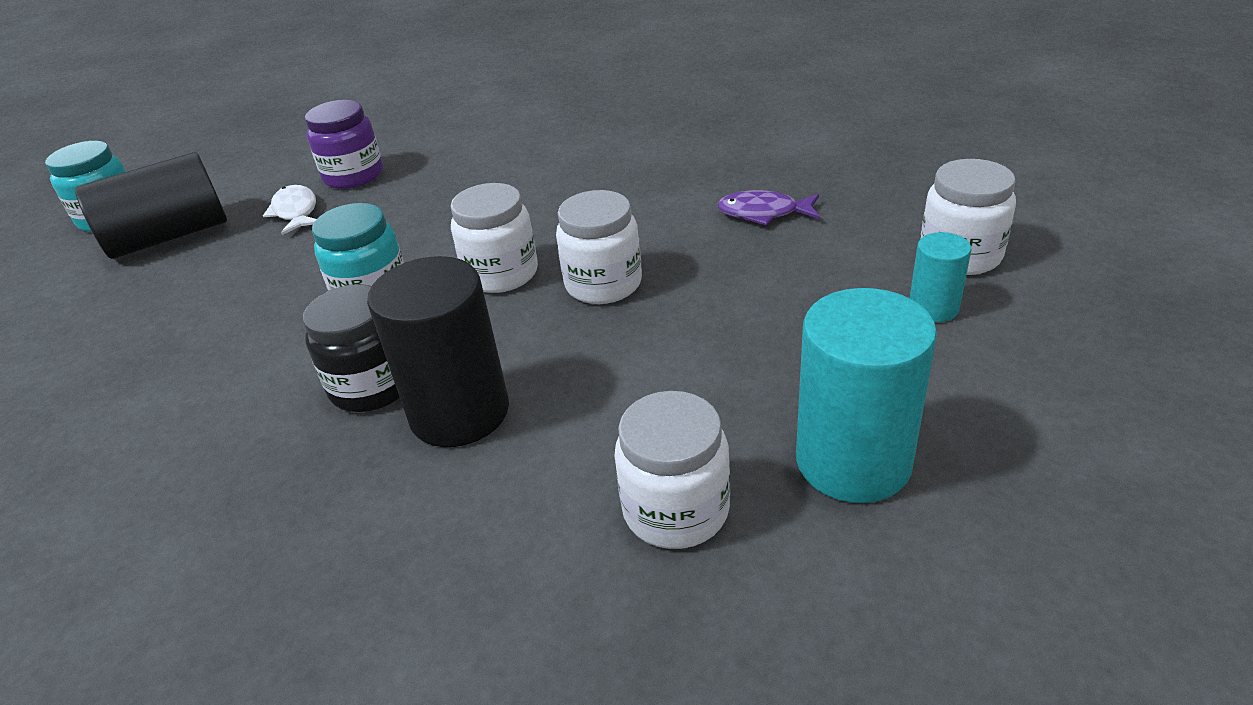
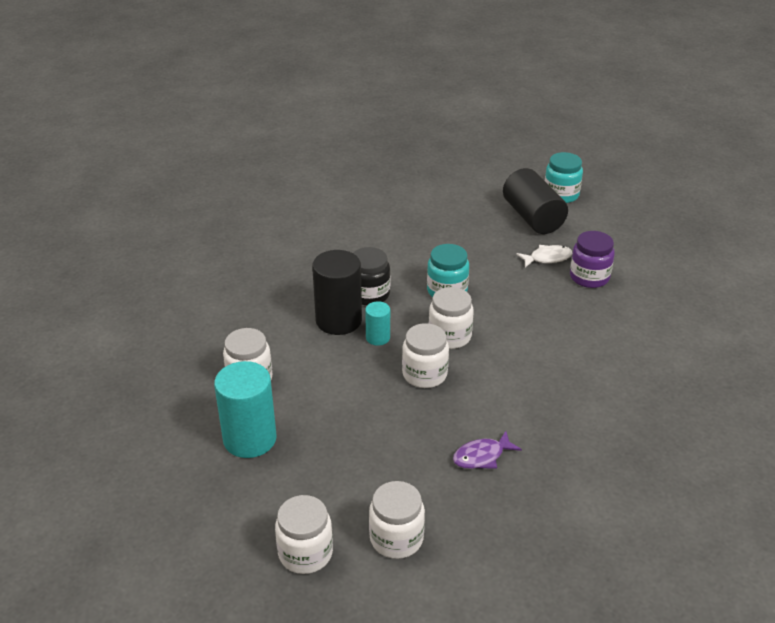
camera: 95 degrees right, 0 degrees up
(763, 213) = (482, 456): purple fish -> purple fish turned 135 degrees counterclockwise
(933, 308) = (348, 506): turquoise cylinder -> turquoise cylinder (378, 338)
(1057, 330) = (305, 553): none -> white jar

